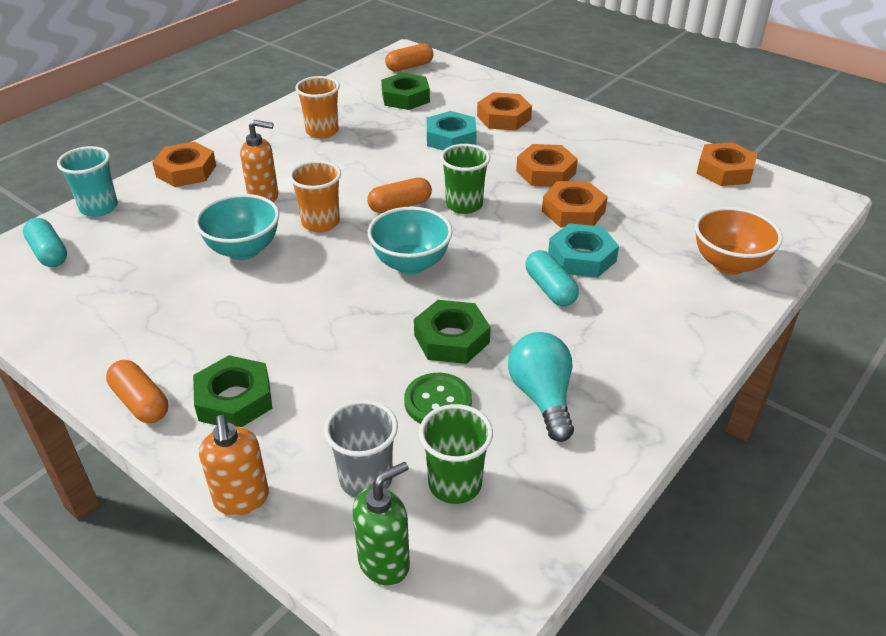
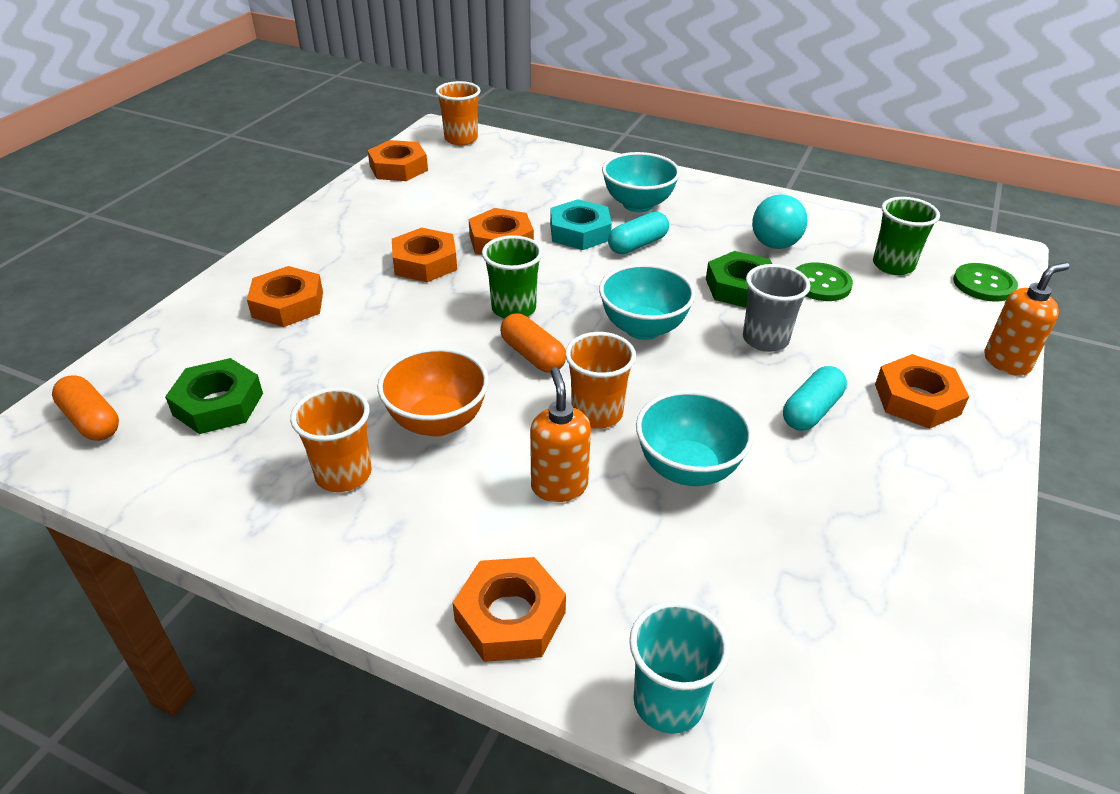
camera: 105 degrees left, 0 degrees up
(49, 253) = (819, 711): turquoise capsule -> turquoise capsule (811, 411)
(141, 402) = (978, 465): orange capsule -> none
(234, 399) = (917, 399): green nut -> orange nut
(366, 479) = (927, 305): grey cup -> grey cup (765, 339)
(384, 563) = (984, 284): green soap dispenser -> green button
(451, 138) = (351, 340): turquoise nut -> none
(542, 397) = (776, 238): turquoise light bulb -> turquoise light bulb turned 45 degrees counterclockwise
(636, 307) = (638, 204): none -> turquoise bowl
(728, 264) = (556, 168): orange bowl -> orange bowl (437, 421)
(799, 211) = (461, 139): none -> orange cup

